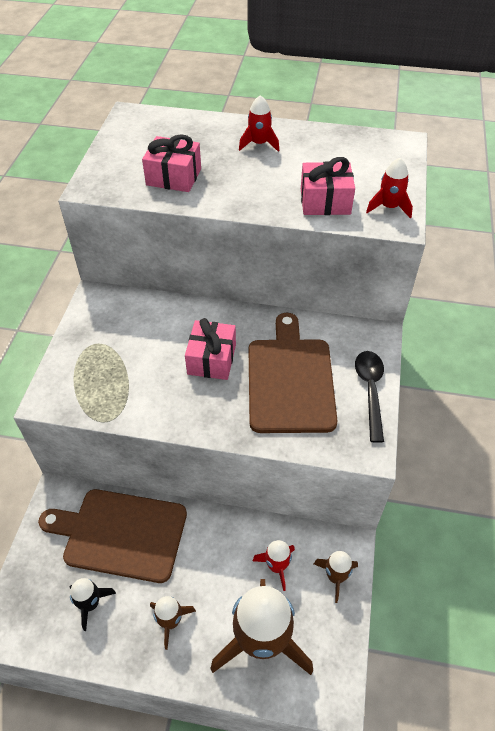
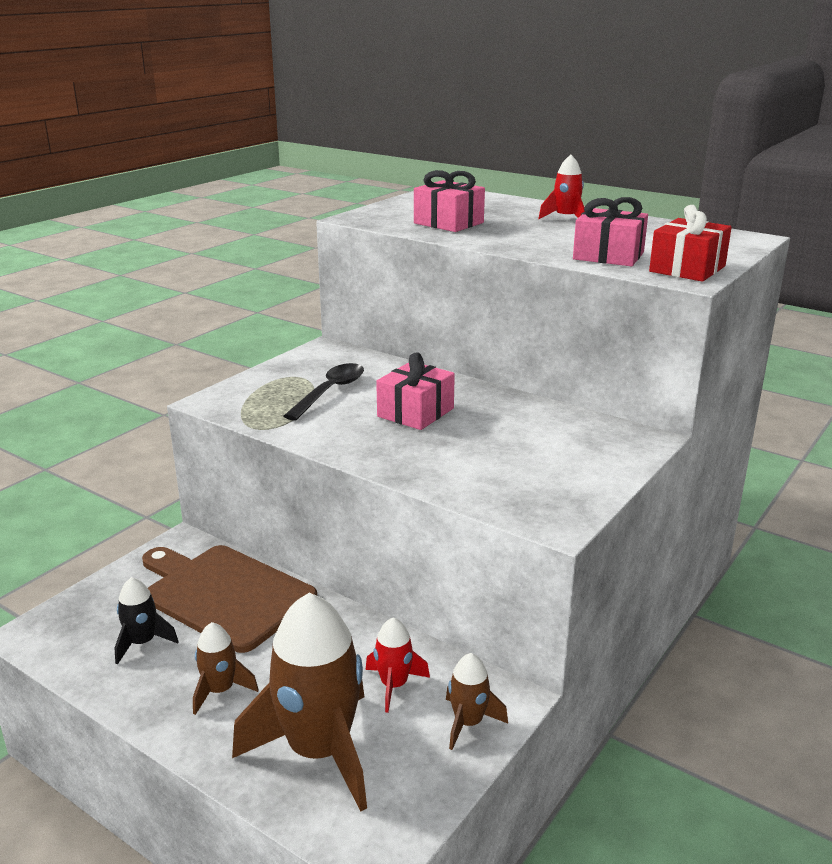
camera: 25 degrees right, 25 degrees down
(290, 380) = (499, 447): brown cutting board -> none
(370, 391) = (599, 477): black spoon -> black spoon (330, 392)
(389, 207) = (687, 269): red rocket -> red gift

